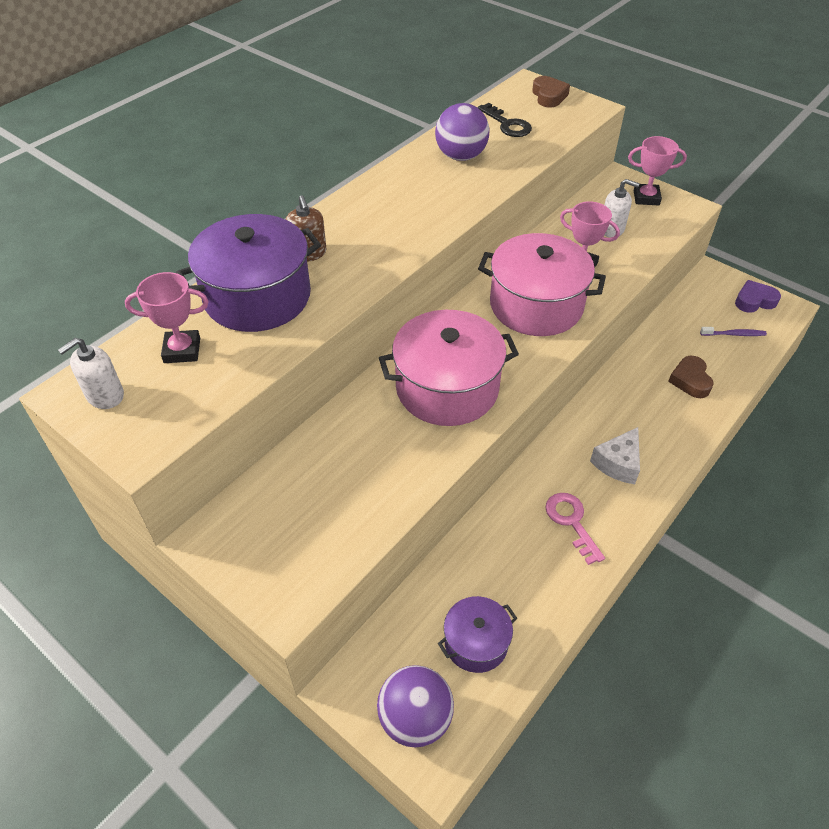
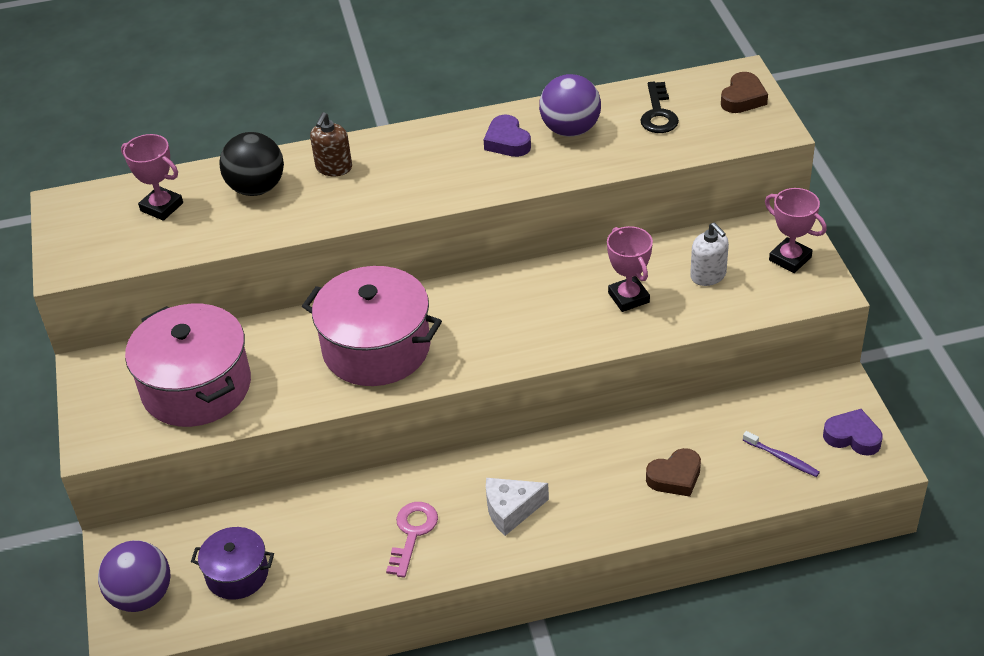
camera: 40 degrees right, 5 degrees down
(105, 395) = (81, 217): white soap dispenser -> none
(257, 296) = (256, 188): purple pot -> black ball
(425, 181) = (507, 142): none -> purple heart
(536, 305) = (539, 314): pink pot -> pink pot (196, 387)
(690, 380) = (675, 477): brown heart -> brown heart turned 150 degrees counterclockwise

